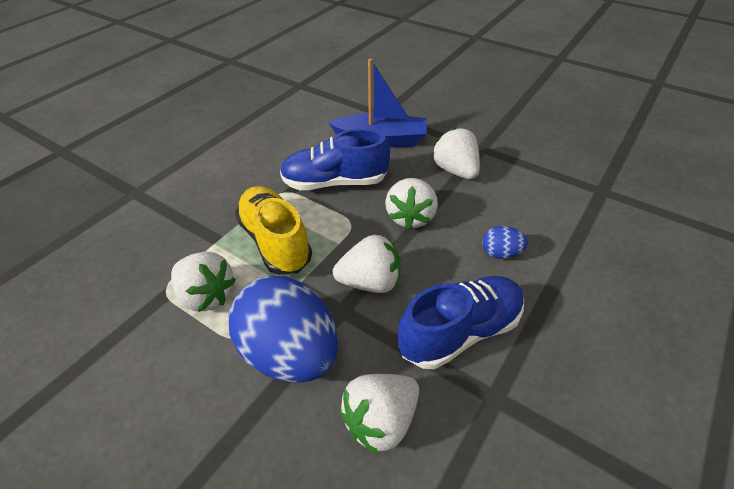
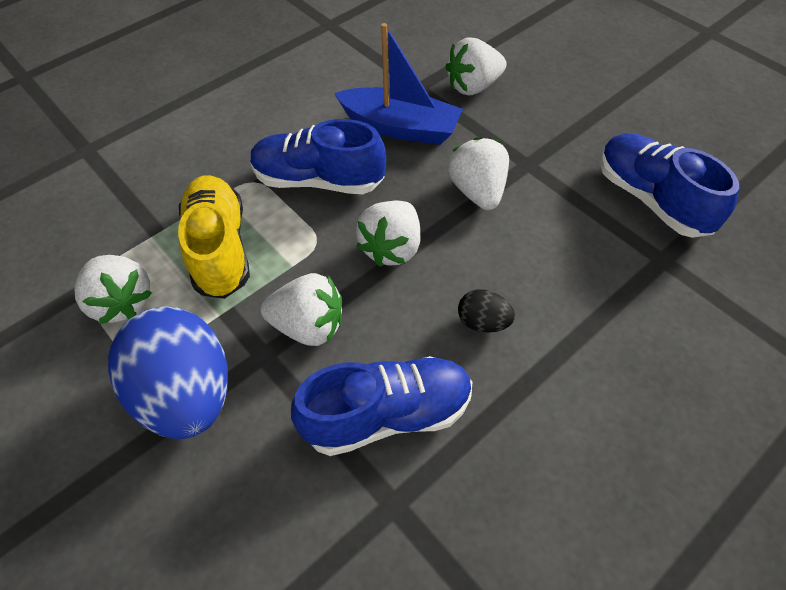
camera: 15 degrees right, 10 degrees up
(380, 421) = (254, 498): white strawberry -> white strawberry (473, 86)
(501, 253) = (483, 322): blue egg -> black egg
(575, 156) = (651, 199): none -> blue shoe

